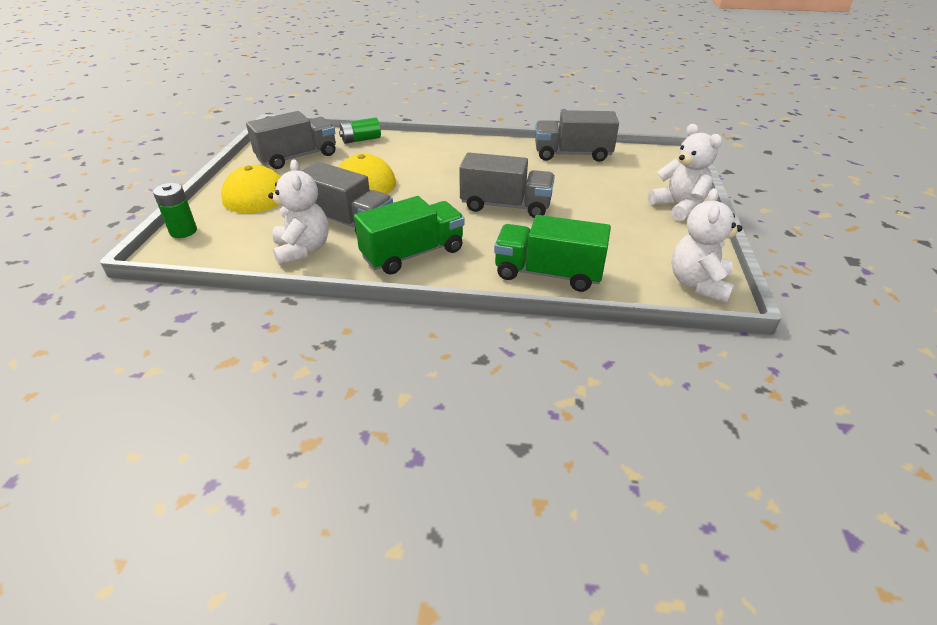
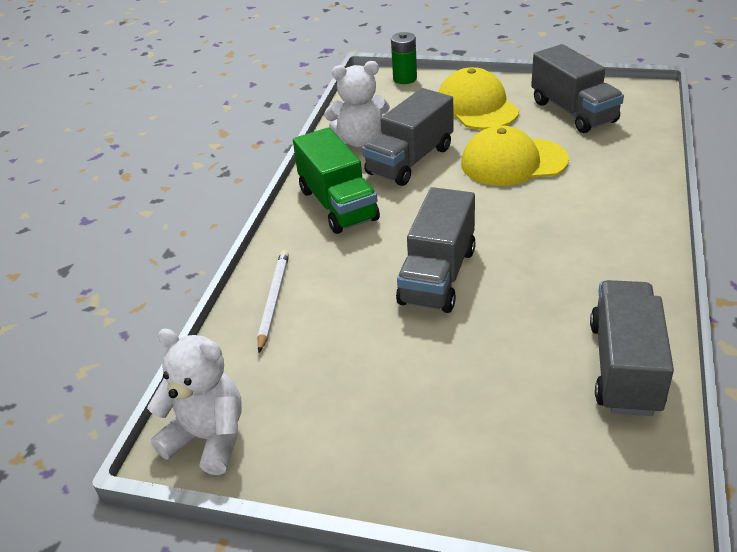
camera: 100 degrees right, 0 degrees up
(361, 140) = (638, 150): green battery -> none
(548, 273) = (273, 300): green truck -> white pencil
(678, 207) = (418, 477): white teddy bear -> none

